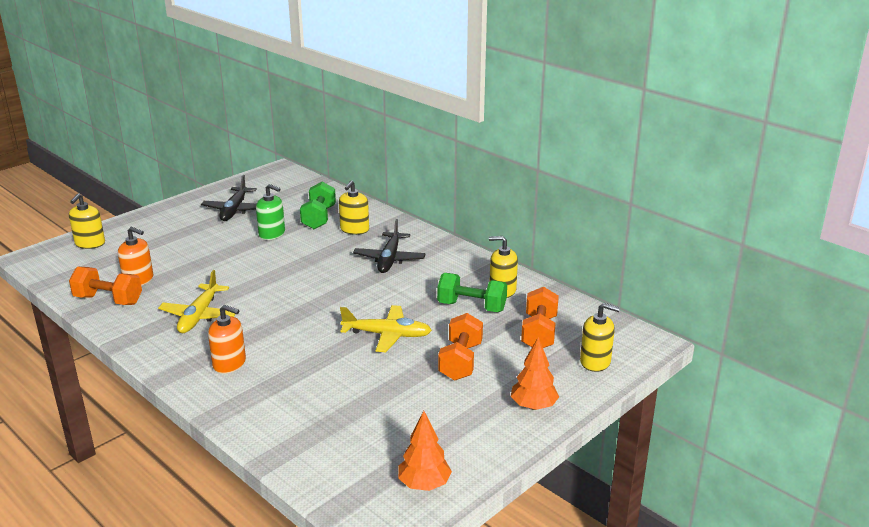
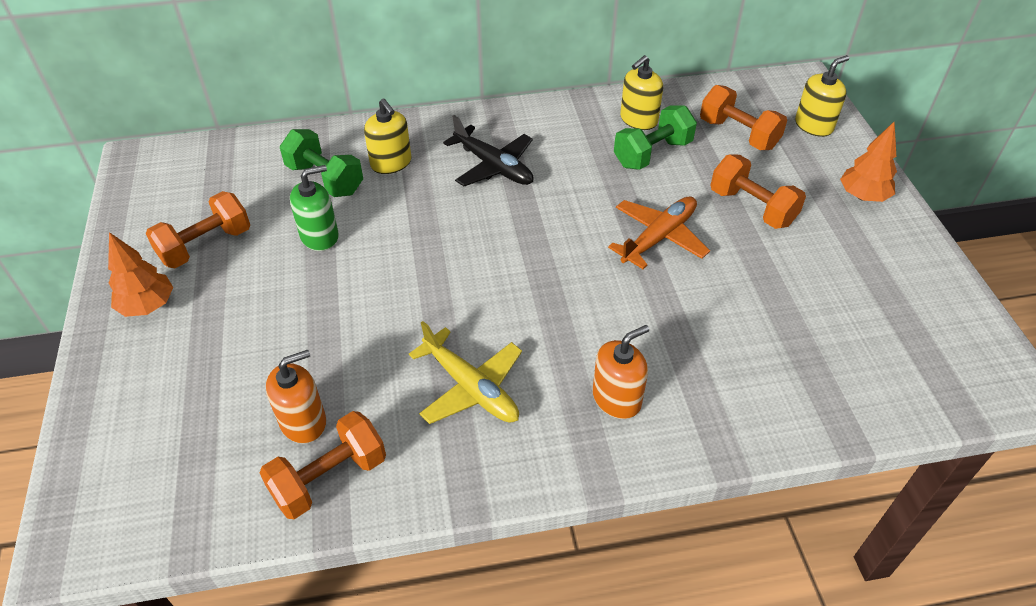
camera: 55 degrees left, 20 degrees up
(90, 243) = (115, 447): yellow soap dispenser -> none
(234, 210) = (206, 245): black plane -> orange dumbbell
(387, 335) = (658, 238): yellow plane -> orange plane
(424, 484) = (953, 327): orange tree -> orange tree (148, 306)

